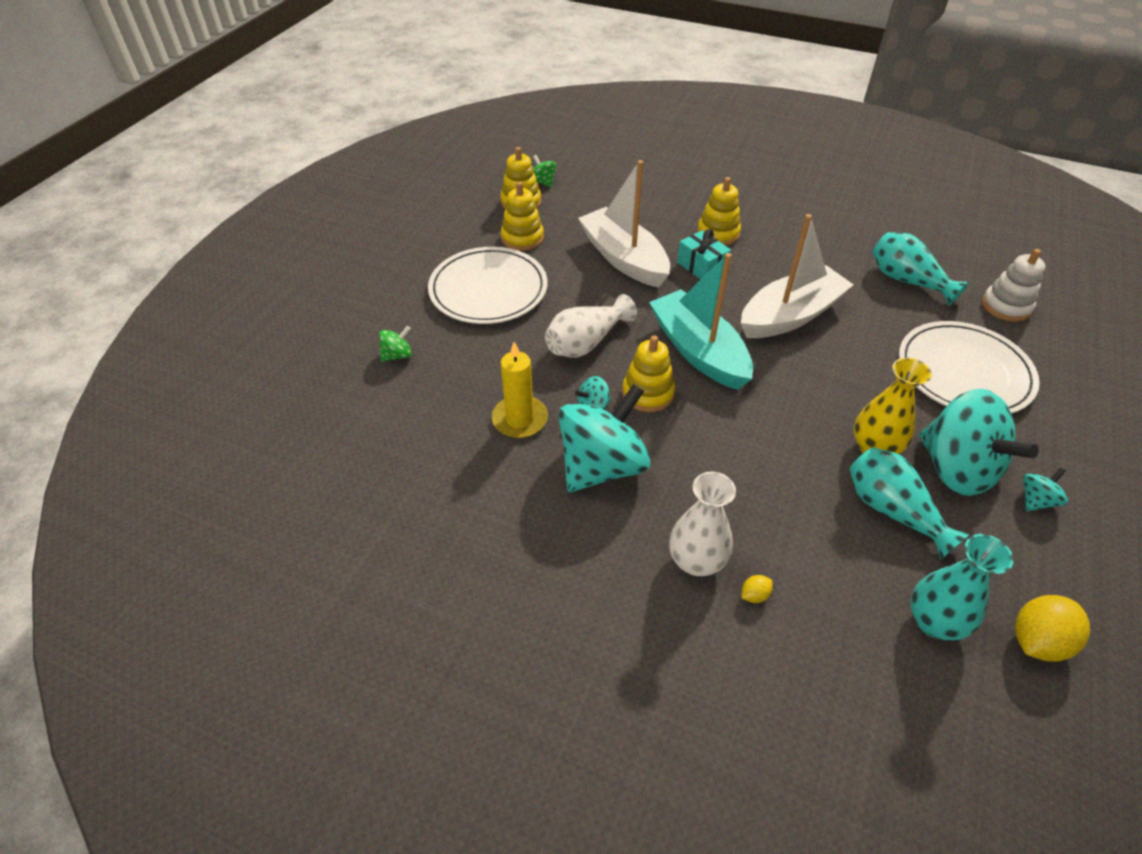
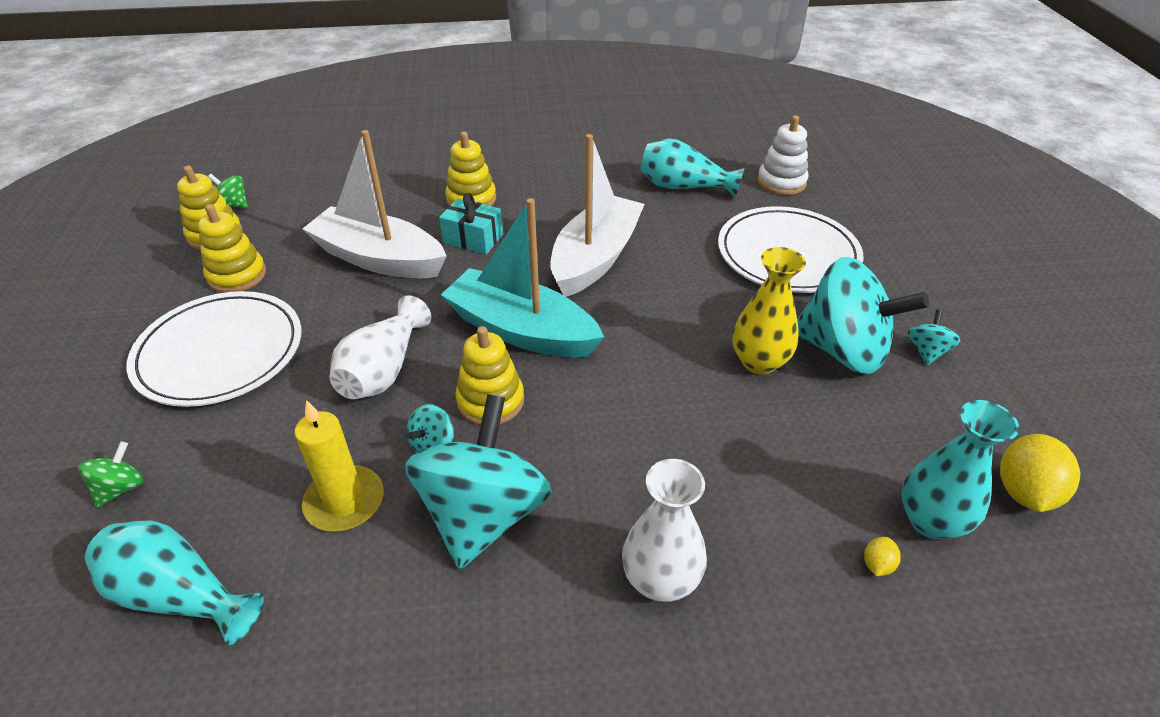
camera: 30 degrees left, 5 degrees down
(754, 595) = (746, 588): yellow lemon -> yellow lemon (877, 565)
(892, 511) = (817, 420): turquoise vase -> turquoise vase (179, 595)

